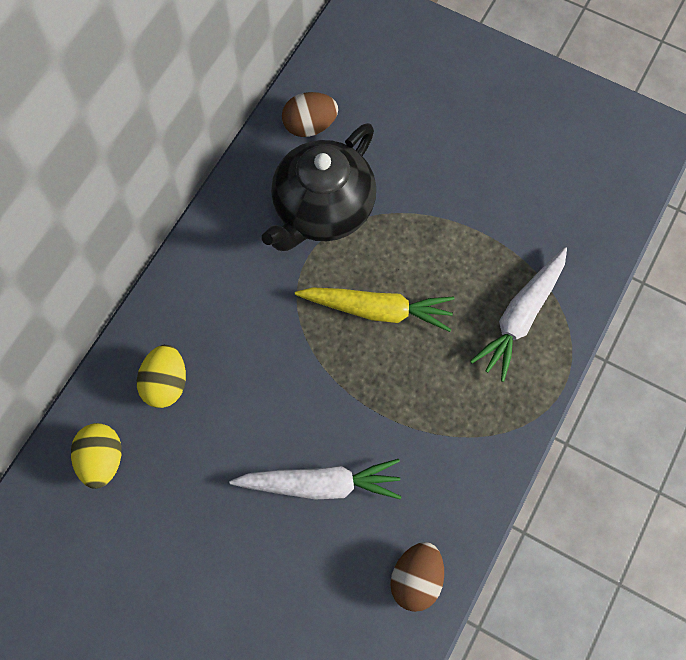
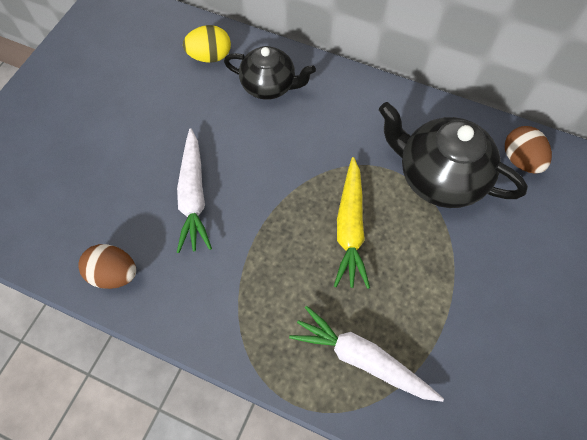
camera: 85 degrees right, 5 degrees down
(166, 383) = (269, 86): yellow egg -> black teapot

